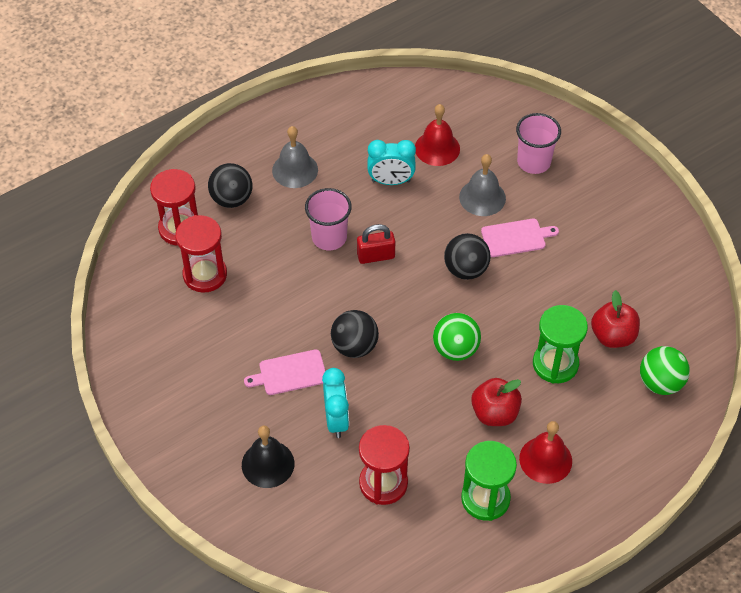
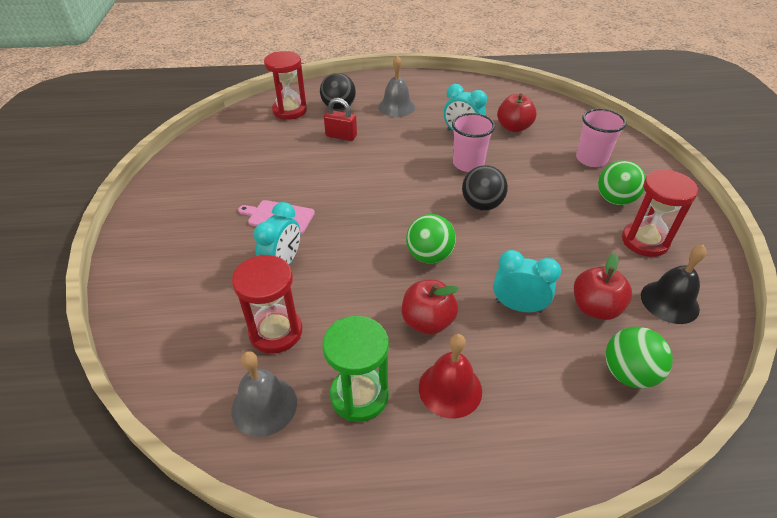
camera: 30 degrees right, 10 degrees down
(205, 275) = (280, 138): red hourglass -> red hourglass (644, 241)
(268, 464) = (199, 271): black bell -> black bell (669, 302)
(329, 237) = (387, 149): pink cup -> pink cup (468, 164)
(354, 346) = (345, 220): black ball -> none
(376, 256) = (413, 171): red padlock -> red padlock (341, 136)
(437, 148) = (513, 127): red bell -> red apple
(482, 197) = (530, 166): grey bell -> grey bell (264, 406)
(516, 238) = (542, 200): pink cutting board -> none
(555, 364) = (518, 306): green hourglass -> turquoise clock
(578, 208) = (615, 200): none -> green ball

